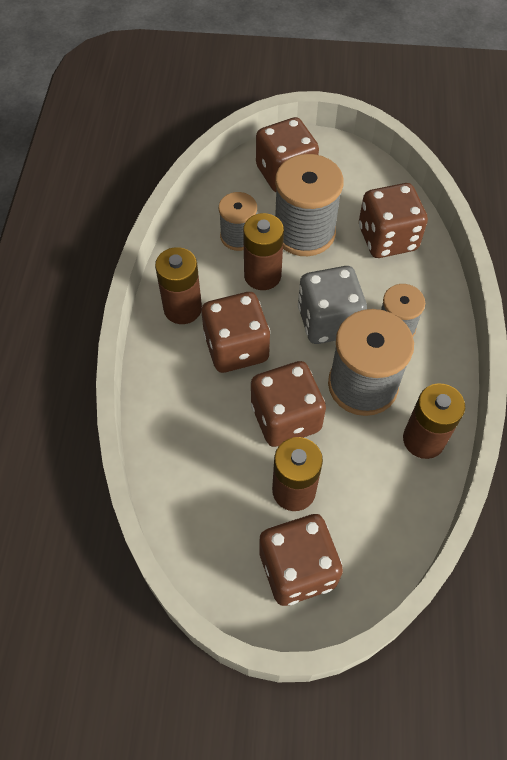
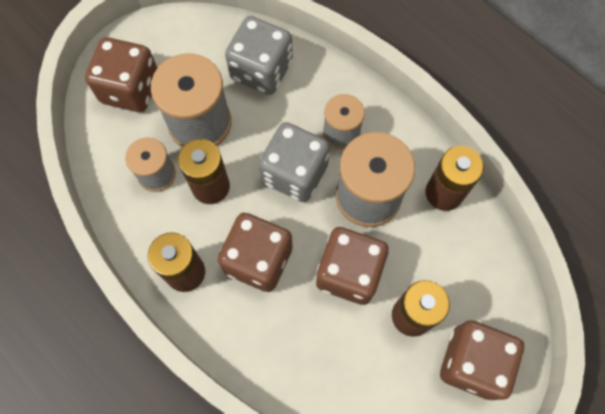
camera: 50 degrees left, 10 degrees up
(387, 238) = (261, 70): brown dice -> grey dice

